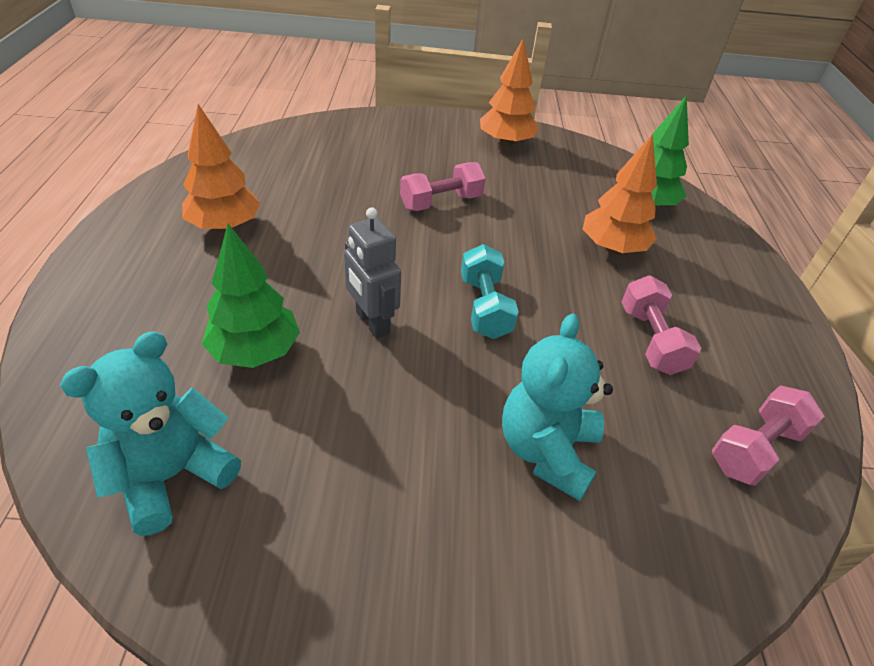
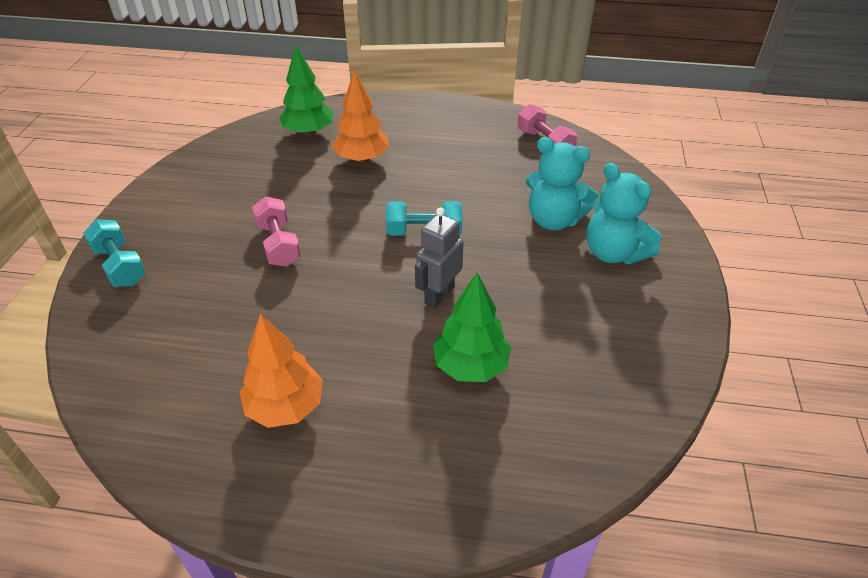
camera: 80 degrees left, 0 degrees up
(172, 475) = (594, 404): turquoise teddy bear -> turquoise teddy bear (614, 253)
(372, 323) = (439, 295): grey robot -> grey robot turned 150 degrees clockwise
(399, 126) = (120, 266): none -> turquoise dumbbell
(506, 143) = (186, 192): orange tree -> none
(651, 340) = (460, 161): pink dumbbell -> none

